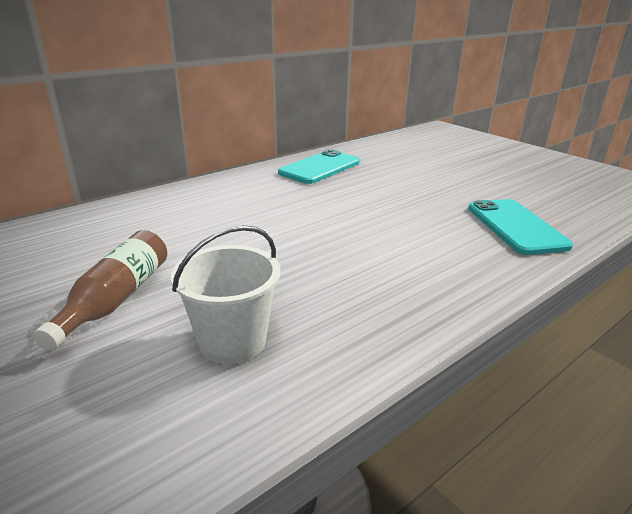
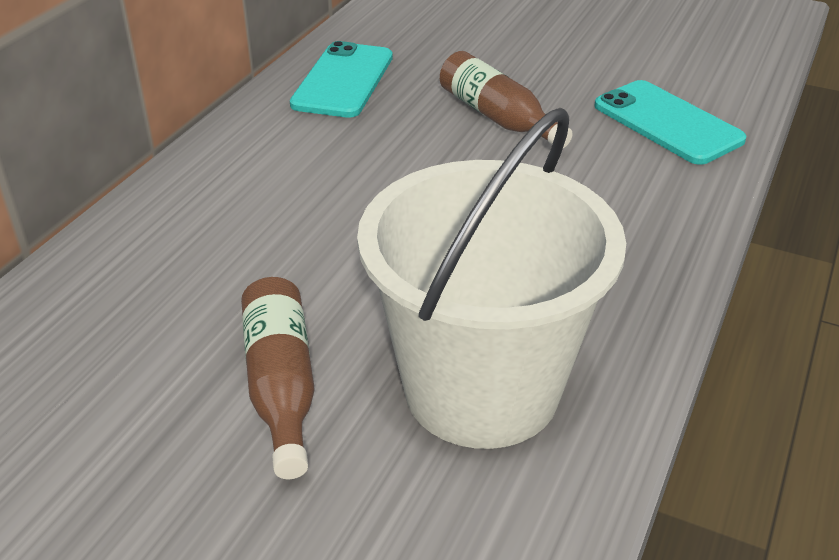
camera: 25 degrees left, 10 degrees up
(232, 341) = (481, 389): white bucket -> white bucket, size x1.86
(396, 201) = (498, 117): none -> brown bottle

